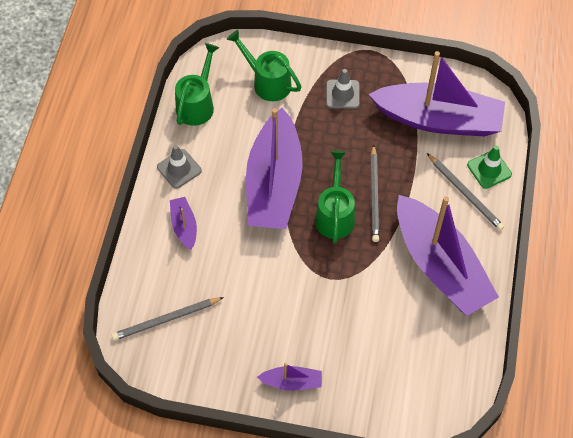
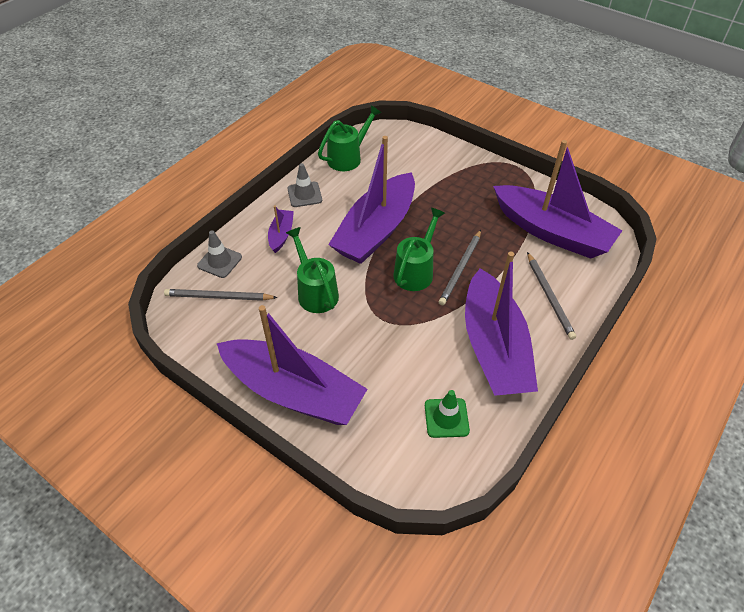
camera: 25 degrees right, 10 degrees down
(267, 82) = (414, 160): green watering can -> green watering can (315, 291)
(292, 382) = (293, 391): purple boat -> purple boat, size x2.35
(342, 94) = (473, 187): grey traffic cone -> grey traffic cone (220, 261)
(489, 169) = (583, 286): green traffic cone -> green traffic cone (446, 418)

